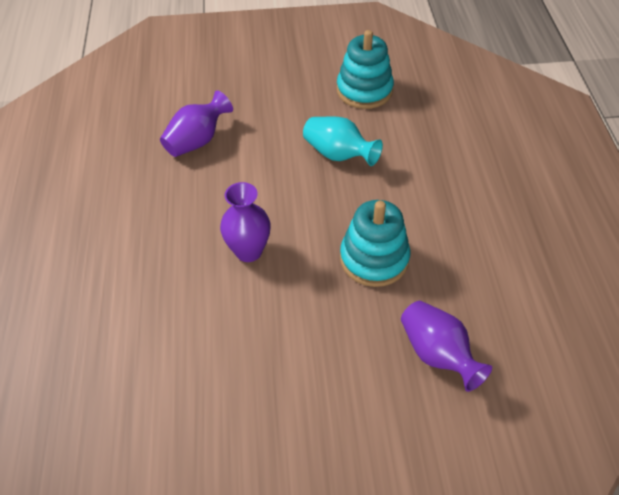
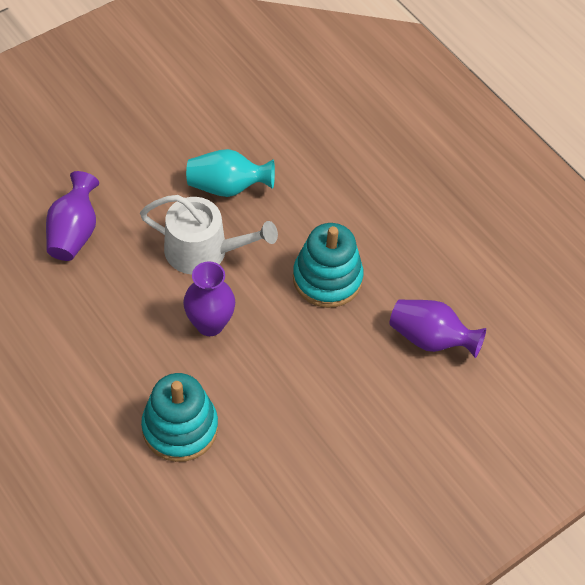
camera: 35 degrees left, 5 degrees up
(285, 194) = (204, 251): none -> white watering can
(364, 90) = (206, 103): turquoise stacking toy -> turquoise stacking toy (180, 428)

